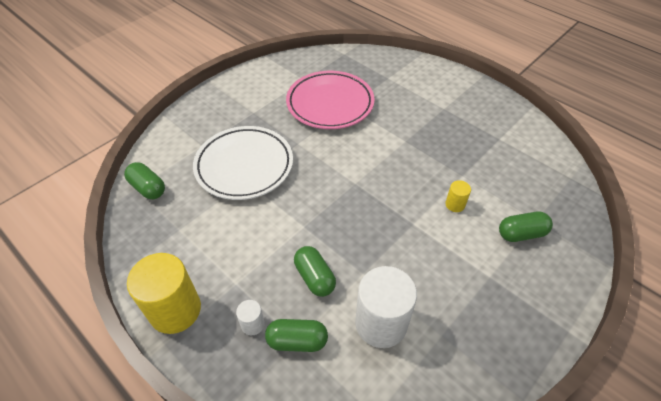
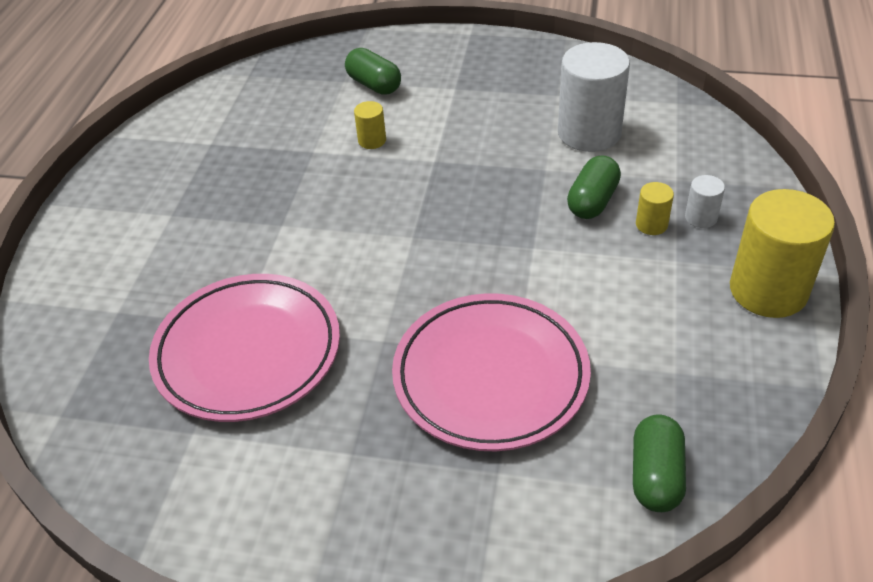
camera: 120 degrees left, 5 degrees down
(244, 166) = (490, 377): white plate -> pink plate
(271, 293) = (651, 224): none -> yellow cylinder
(297, 341) = (675, 177): green capsule -> none

